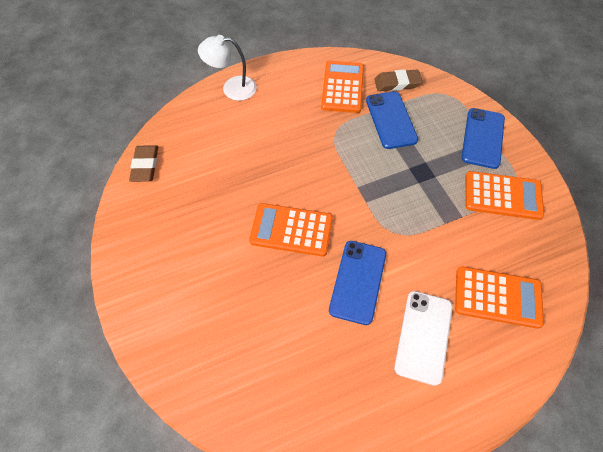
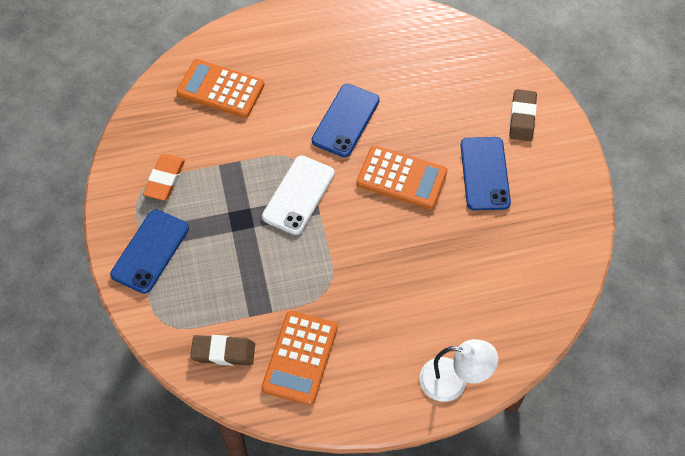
camera: 170 degrees left, 0 degrees up
(145, 165) = (564, 278): brown eraser -> brown eraser (522, 117)
(391, 120) = (252, 295): blue phone -> blue phone (485, 173)
(423, 336) = (300, 70): white phone -> white phone (298, 195)
(502, 196) = (165, 179): orange calculator -> orange eraser

